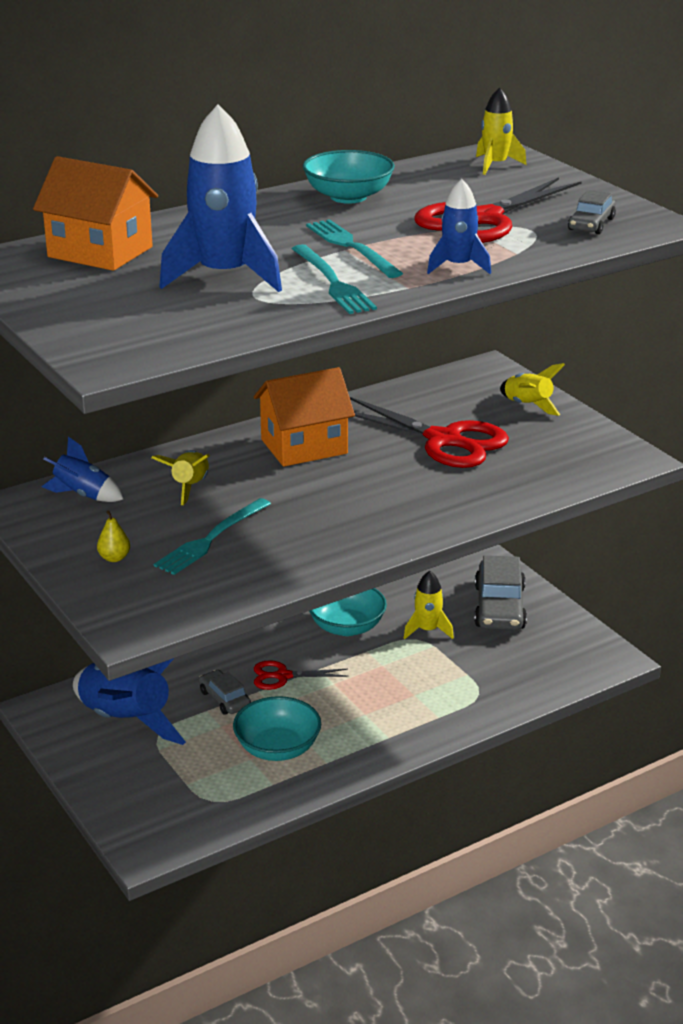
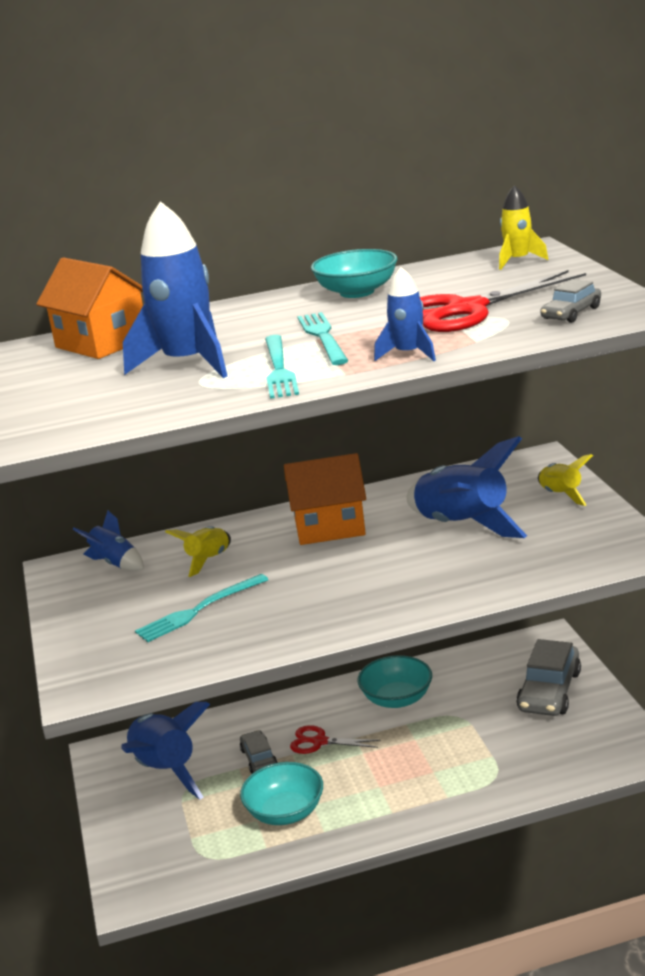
camera: 20 degrees right, 5 degrees down
(114, 558) = (106, 623): yellow pear -> none
(427, 630) = (471, 708): yellow rocket -> none
(444, 440) = (462, 526): red scissors -> blue rocket

